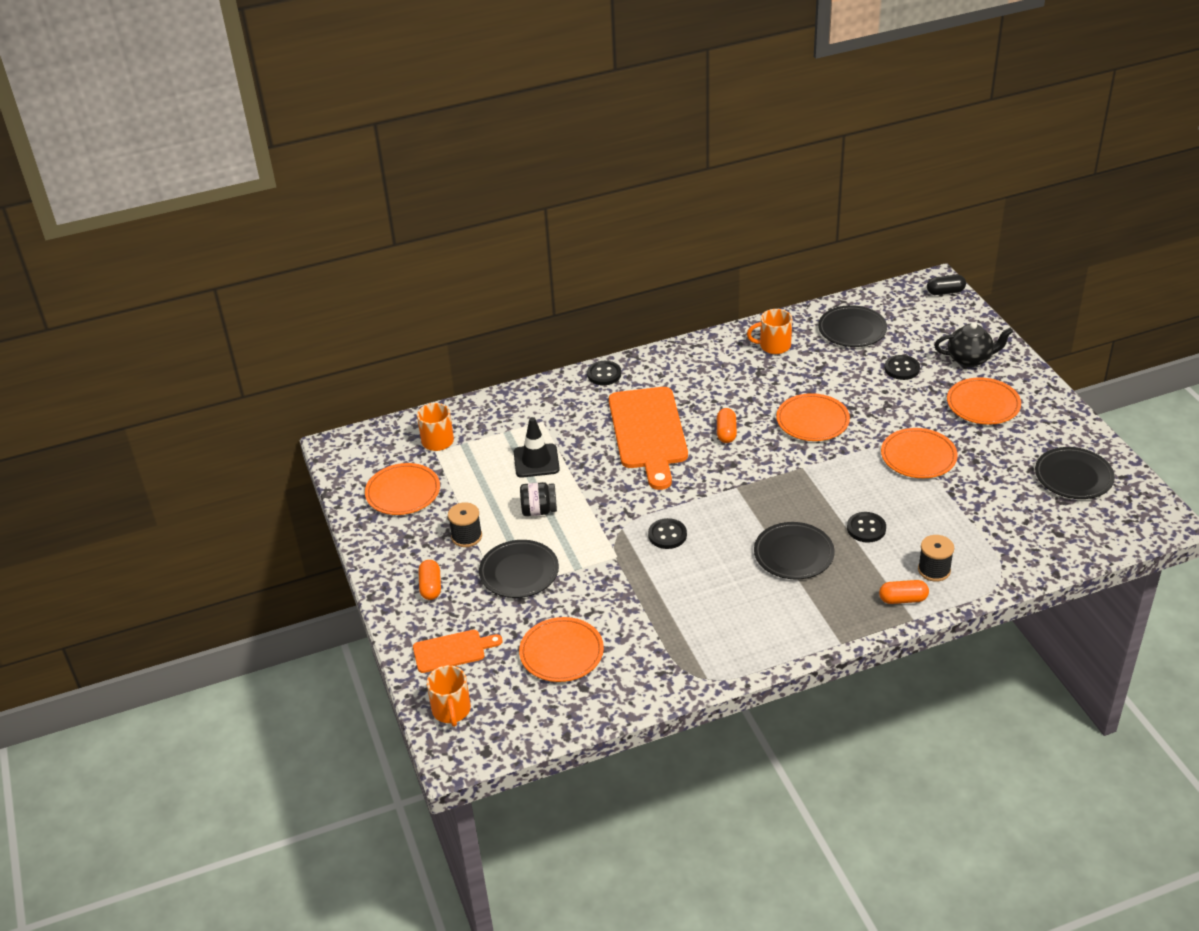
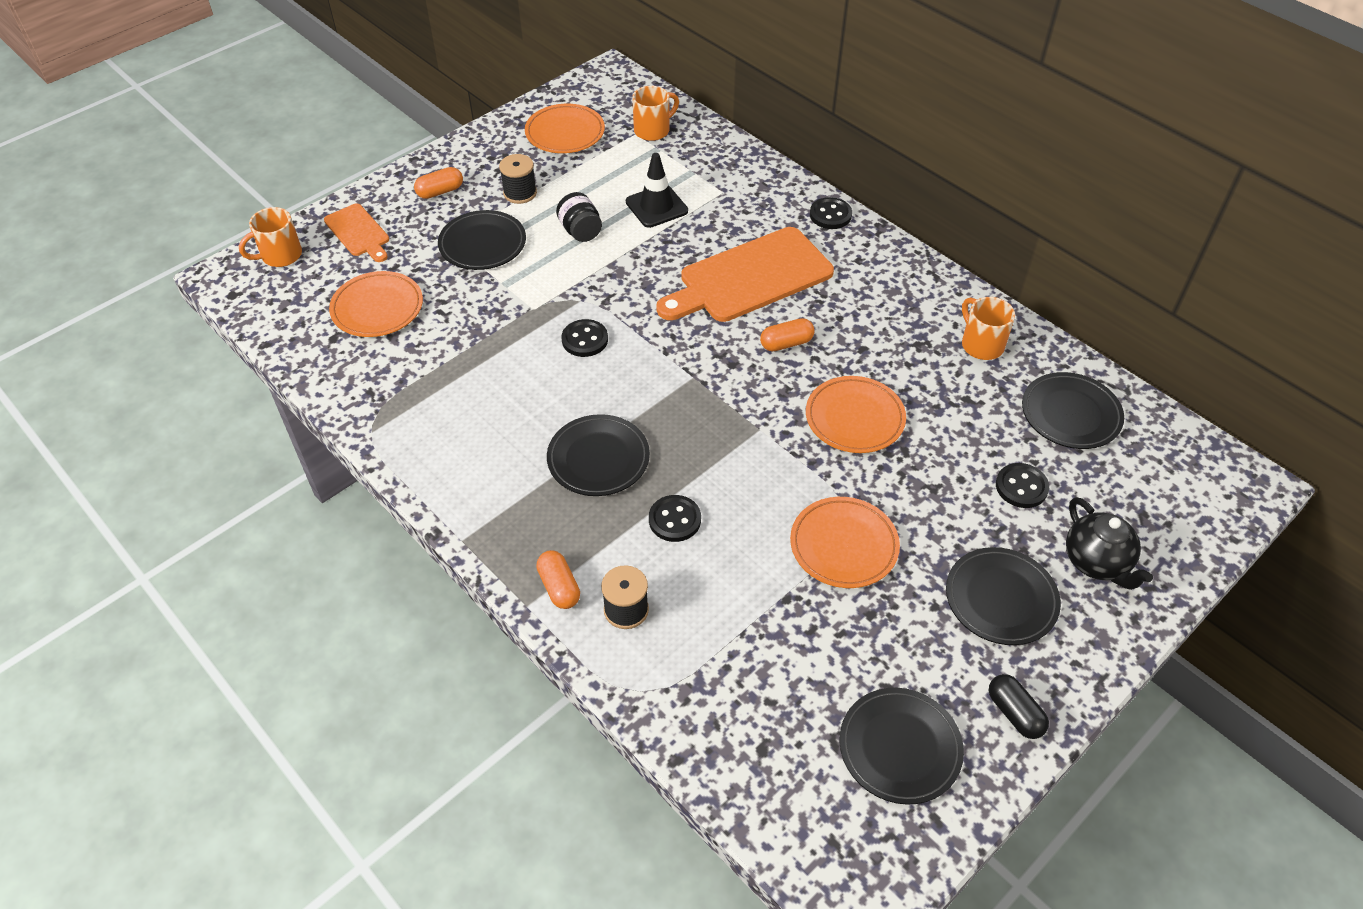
camera: 65 degrees right, 10 degrees up
(945, 292) = (1238, 500): black capsule -> black capsule (1014, 713)
(983, 404) = (1001, 599): orange plate -> black plate

